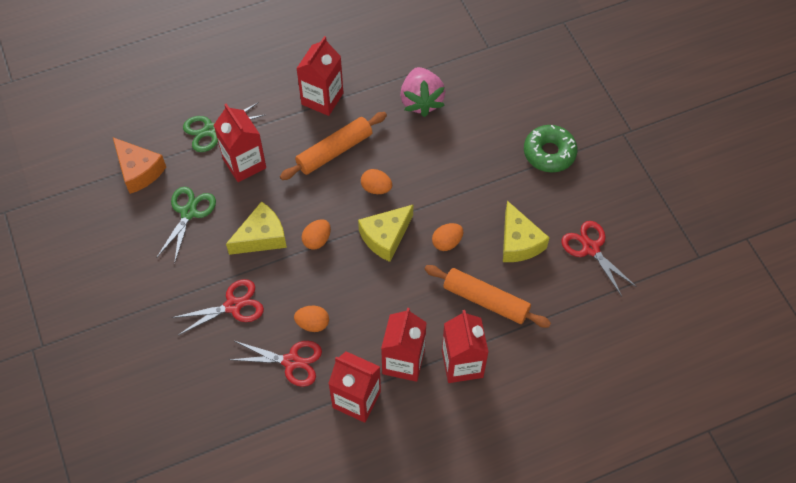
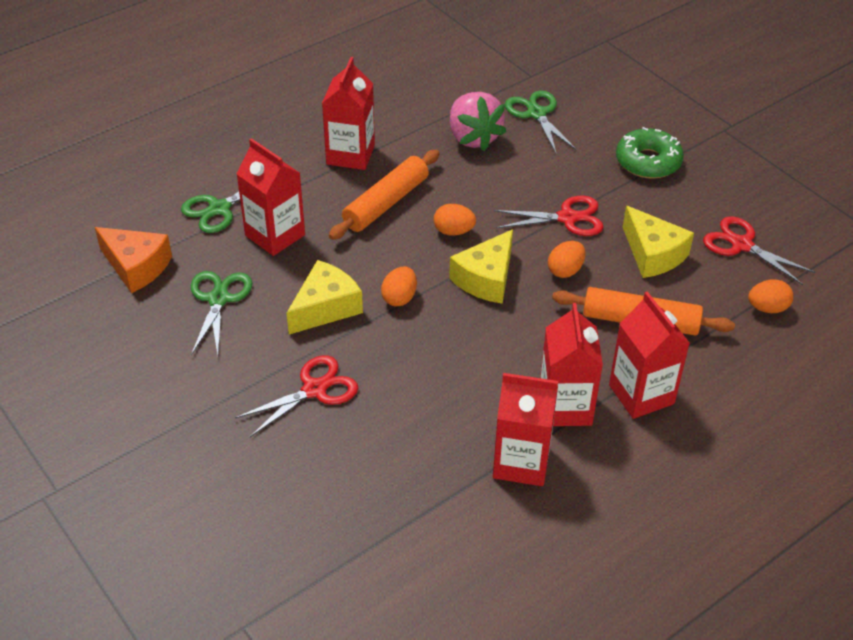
camera: 15 degrees left, 15 degrees down
(291, 361) = (417, 437): red scissors -> red scissors (567, 218)
(312, 324) = (429, 389): orange egg -> orange egg (767, 308)
(479, 87) = (536, 114): none -> green scissors

